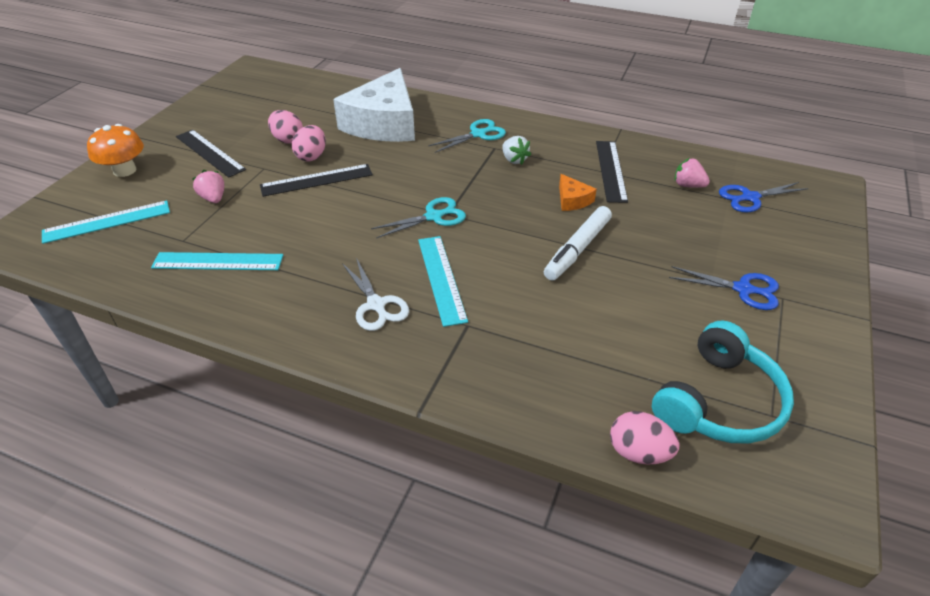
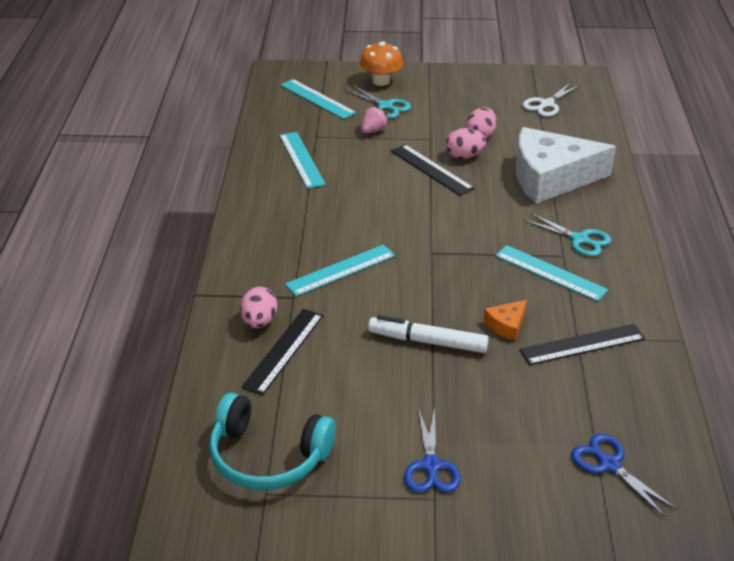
camera: 70 degrees right, 5 degrees down
(210, 153) = (431, 107): black ruler -> black ruler (284, 350)
(376, 305) = (293, 245): white scissors -> white scissors (546, 104)
(433, 217) = (421, 245): turquoise scissors -> turquoise scissors (385, 106)
(514, 160) = (550, 273): white strawberry -> turquoise ruler
(638, 452) = (196, 413): pink egg -> pink egg (259, 322)
(688, 185) = (597, 409): pink strawberry -> none

